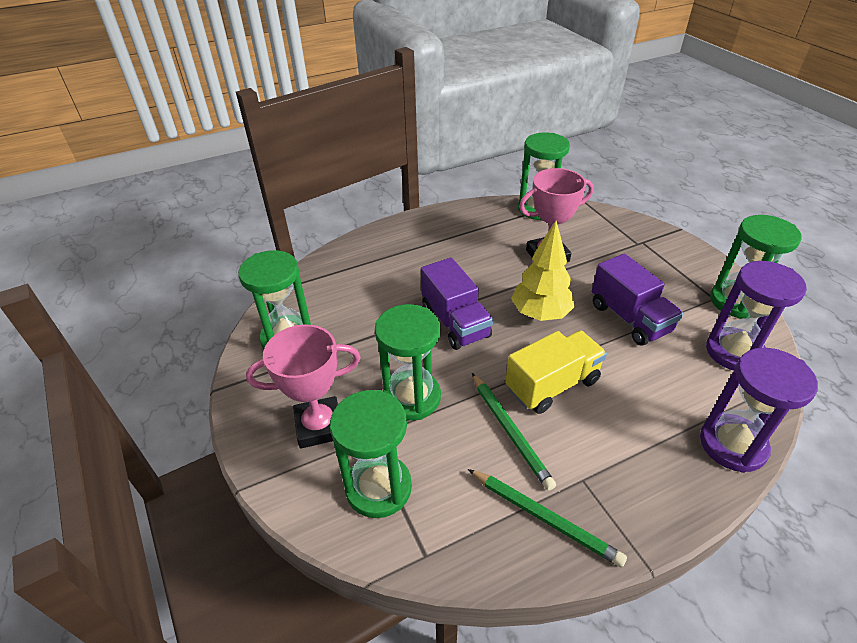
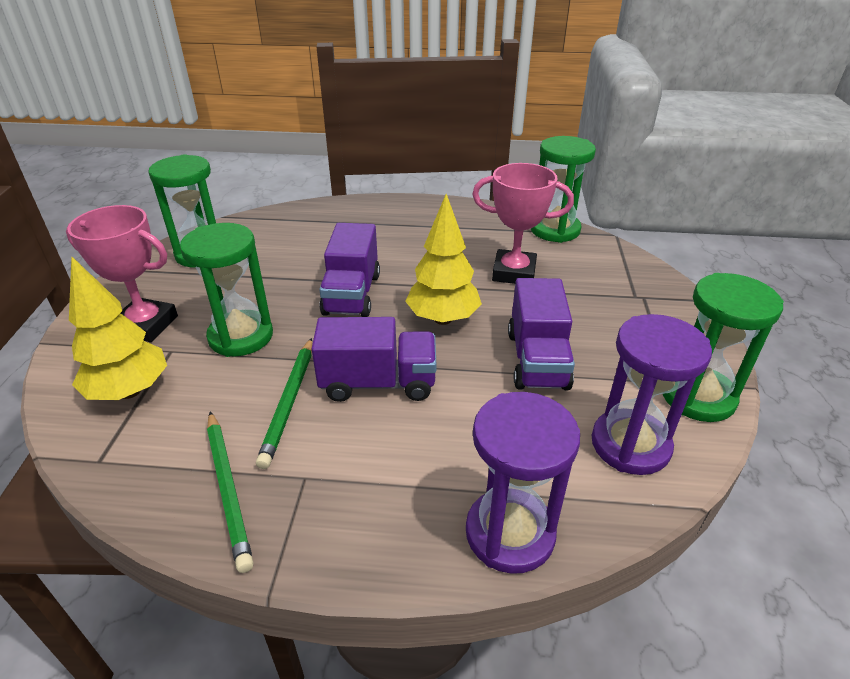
camera: 30 degrees right, 5 degrees down
(378, 488) = (130, 391): green hourglass -> yellow tree
(552, 385) = (378, 383): yellow truck -> purple truck

